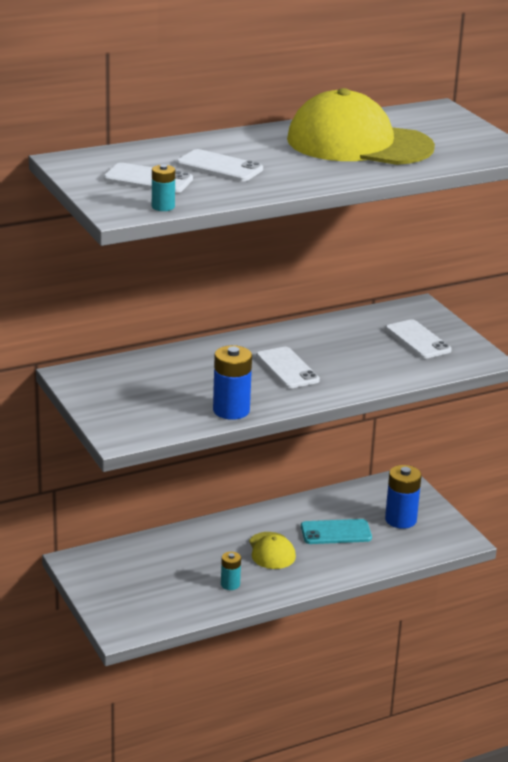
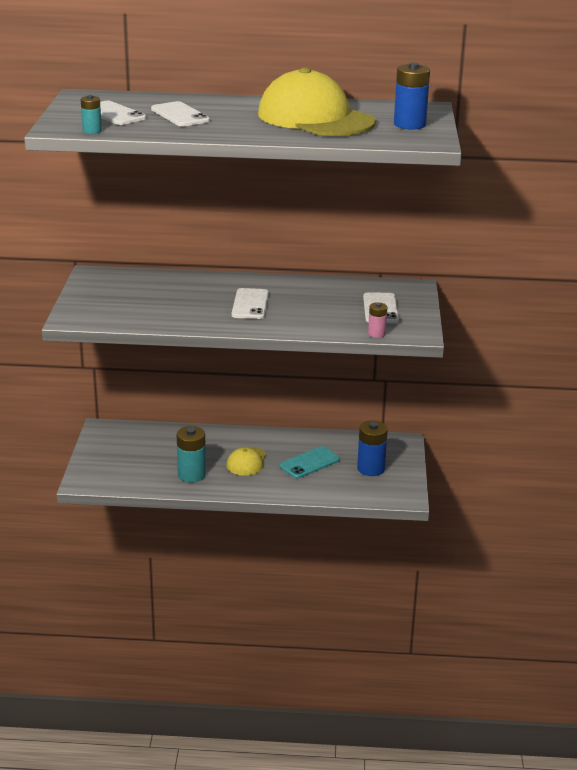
camera: 30 degrees right, 0 degrees up
(230, 584) = (191, 475): turquoise battery -> turquoise battery, size x1.75
(231, 410) = (171, 321): blue battery -> blue battery (409, 124)
(336, 532) = (309, 463): turquoise phone -> turquoise phone turned 60 degrees counterclockwise
(447, 369) = (376, 334): none -> pink battery

